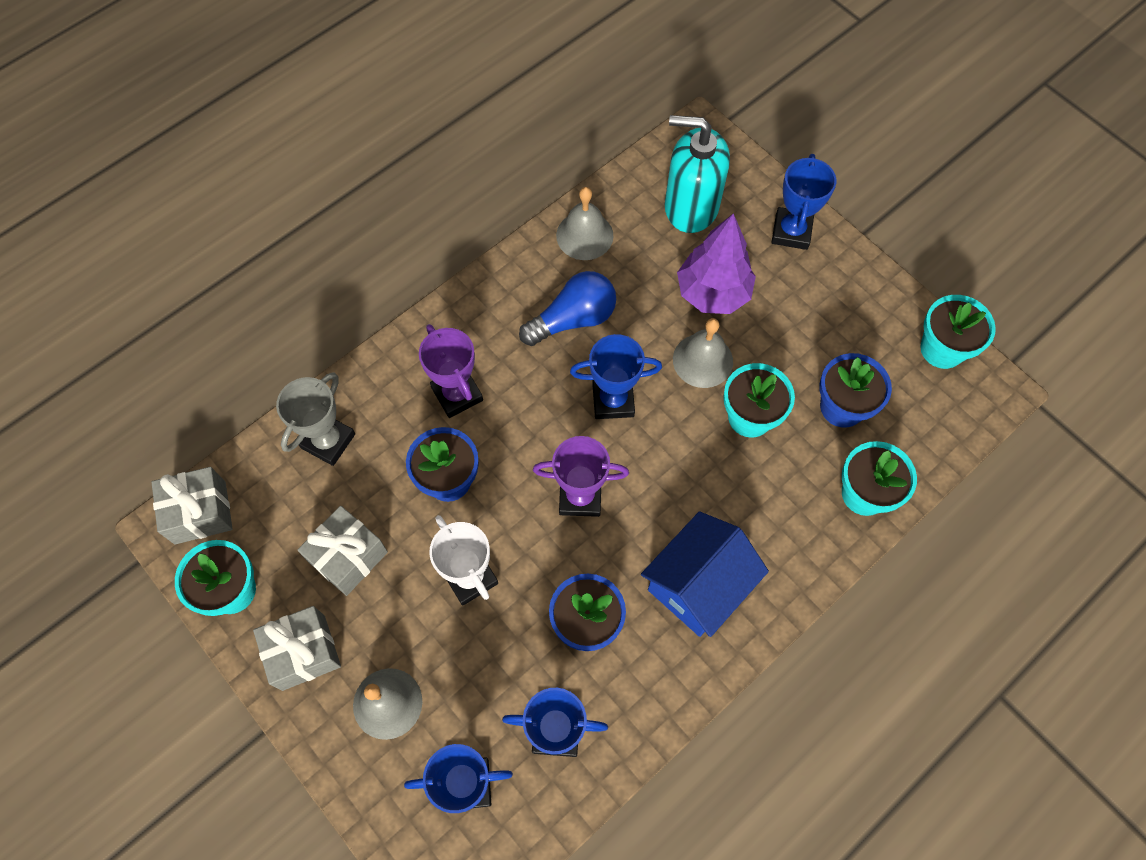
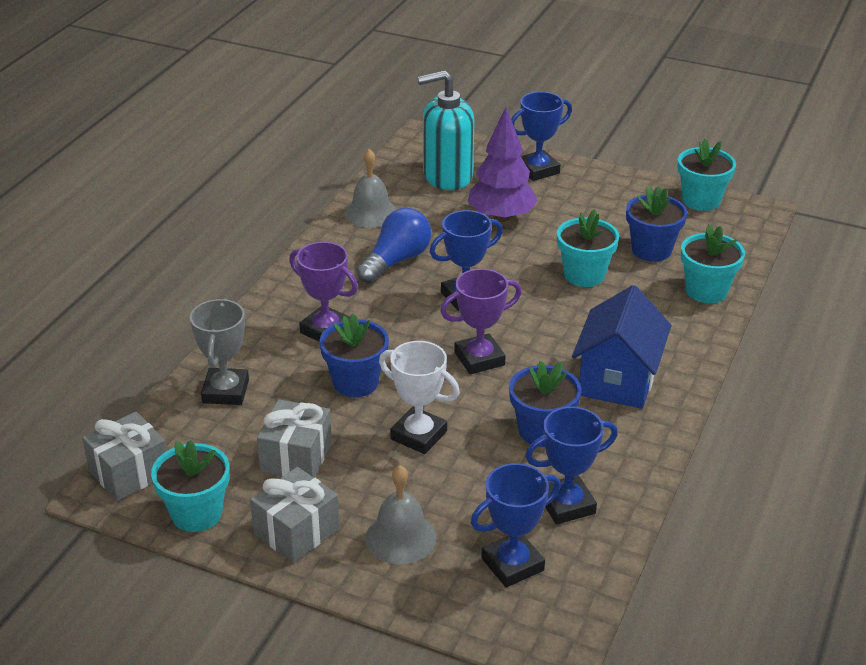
camera: 25 degrees left, 30 degrees down
(702, 360) = (522, 255): grey bell -> none
(791, 232) = (538, 170): blue trophy -> blue trophy turned 75 degrees clockwise

